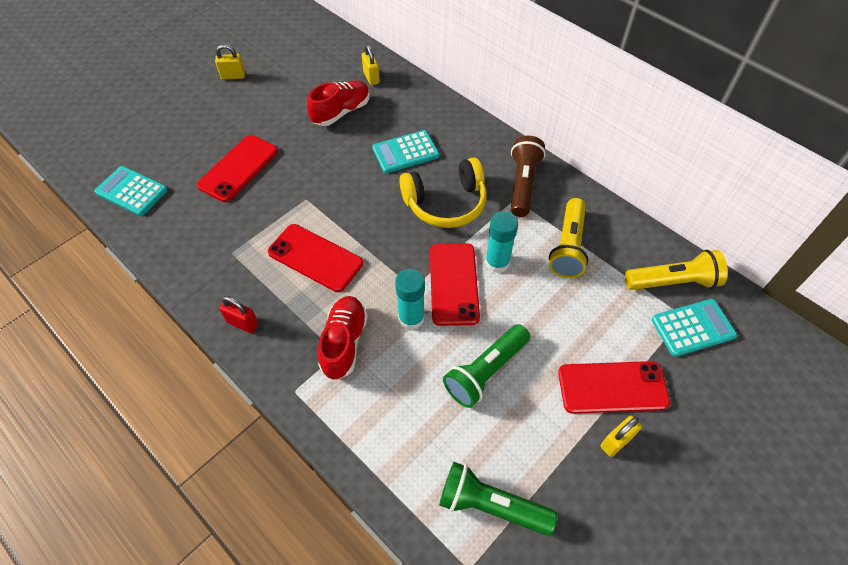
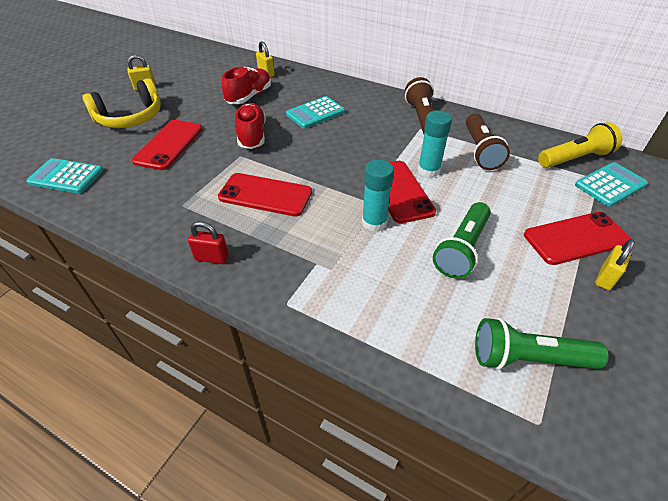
camera: 15 degrees left, 10 degrees down
(344, 343) = (319, 253): red shoe -> red shoe (252, 136)
(446, 203) = (365, 139): yellow headphones -> yellow headphones (130, 118)
(568, 247) = (480, 151): yellow flashlight -> brown flashlight

